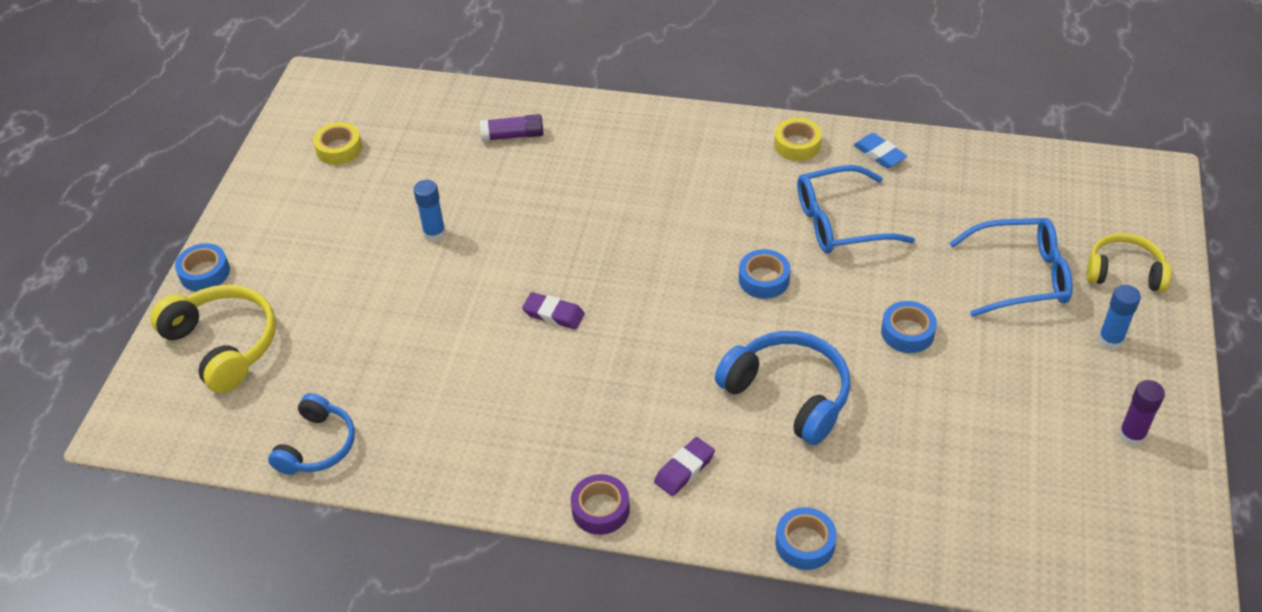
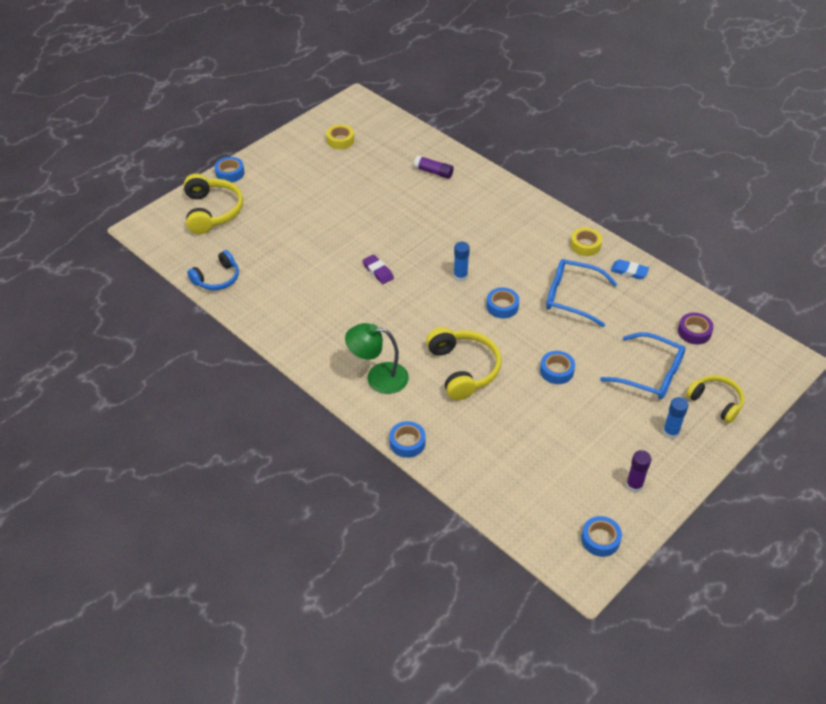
camera: 30 degrees right, 0 degrees up
(434, 234) = (352, 204): blue glue stick -> blue glue stick (460, 276)
(600, 509) = (322, 374): purple tape -> purple tape (694, 332)
(684, 469) = (378, 377): purple eraser -> green lamp
(788, 394) = (463, 369): blue headphones -> yellow headphones
(879, 154) = (629, 271): blue eraser -> blue eraser turned 60 degrees counterclockwise
(1157, 533) = (600, 539): none -> blue tape

